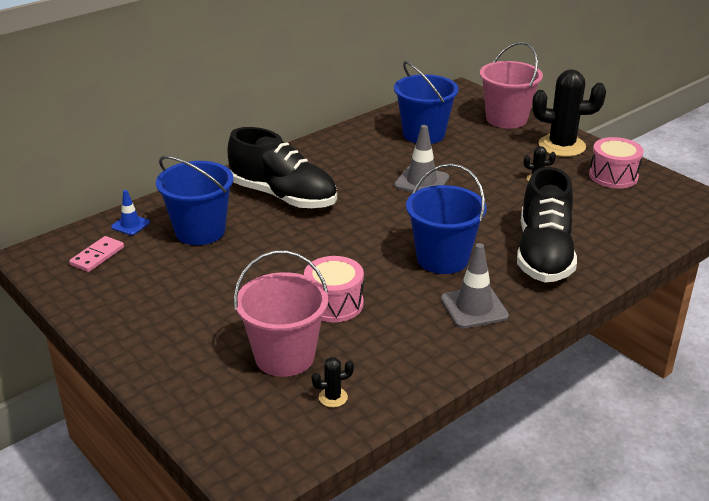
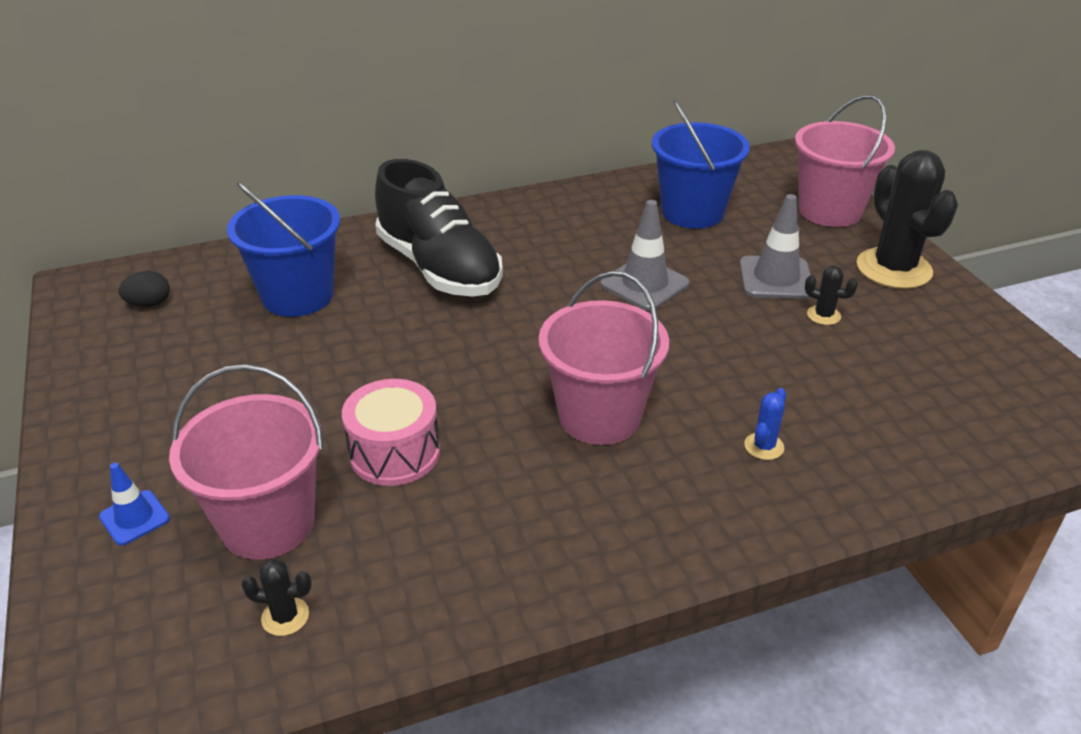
camera: 20 degrees right, 5 degrees up
(97, 256) = (149, 304): pink domino -> black egg
(130, 225) = (221, 268): blue traffic cone -> blue traffic cone (134, 518)
(442, 259) = (599, 416): blue bucket -> pink bucket
(474, 308) = (596, 515): grey traffic cone -> grey traffic cone (776, 278)
(544, 254) = (764, 446): black shoe -> blue cactus
(561, 146) = (893, 269): black cactus -> black cactus turned 45 degrees clockwise
(613, 176) = (953, 335): pink drum -> none

